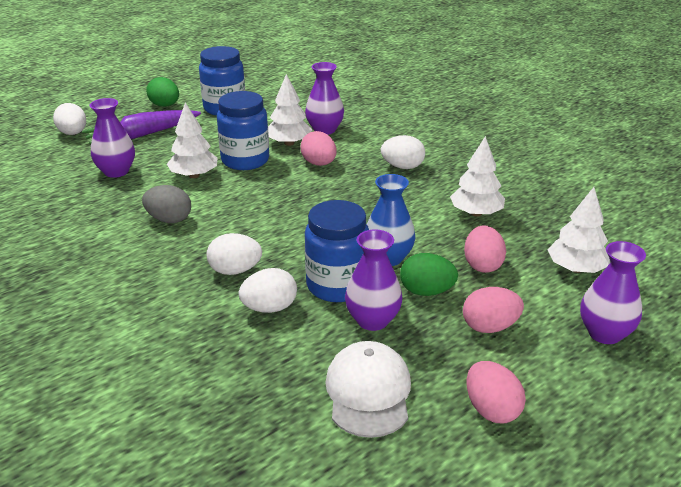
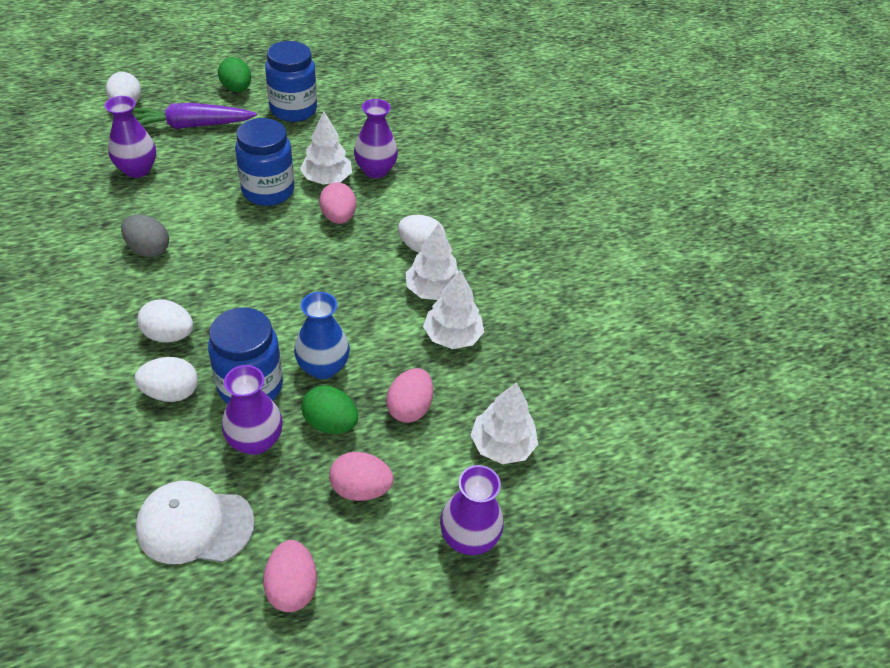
camera: 15 degrees right, 15 degrees up
(194, 175) = (206, 197): white tree -> white tree (432, 290)
(368, 392) = (195, 525): white cap -> white cap turned 105 degrees counterclockwise

